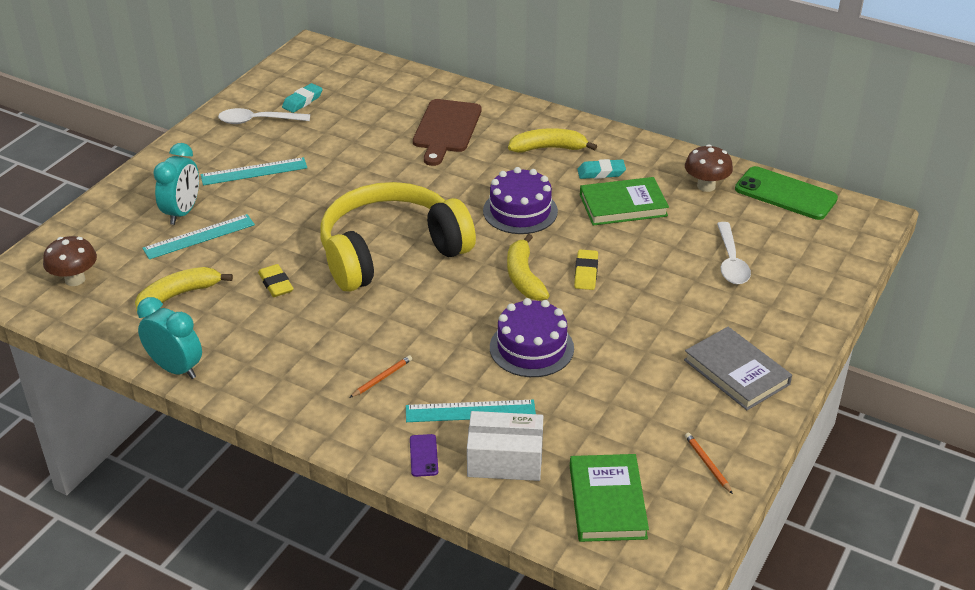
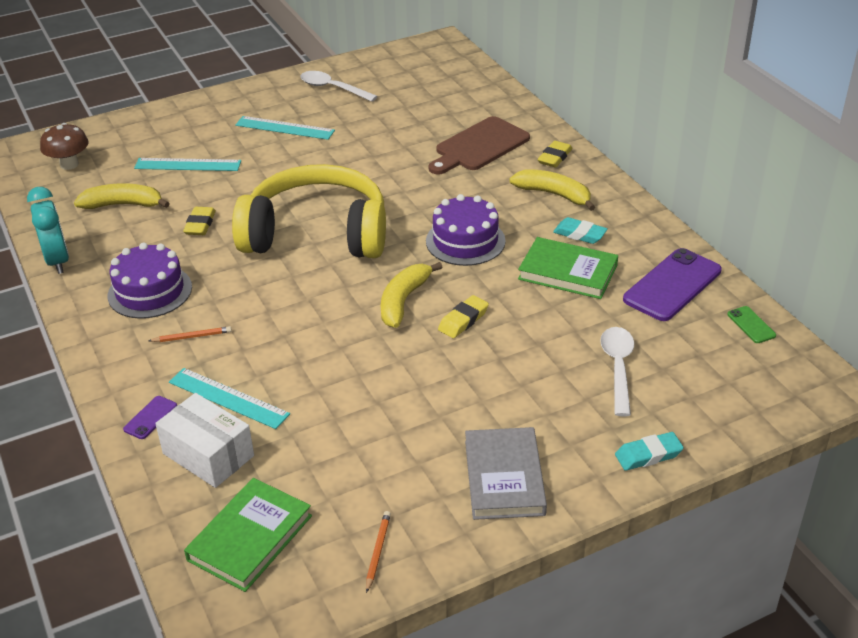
camera: 35 degrees right, 0 degrees up
(182, 212) = (197, 141): turquoise clock -> none
(302, 101) = (385, 84): turquoise eraser -> turquoise eraser (648, 455)
(517, 118) = (554, 157): none -> yellow eraser
(531, 348) = (340, 366): purple cake -> purple cake (150, 291)
(706, 186) = (672, 285): brown mushroom -> purple phone
(731, 261) = (618, 368): white spoon -> white spoon turned 150 degrees clockwise
(785, 194) = (751, 325): green phone -> green phone, size x0.46

